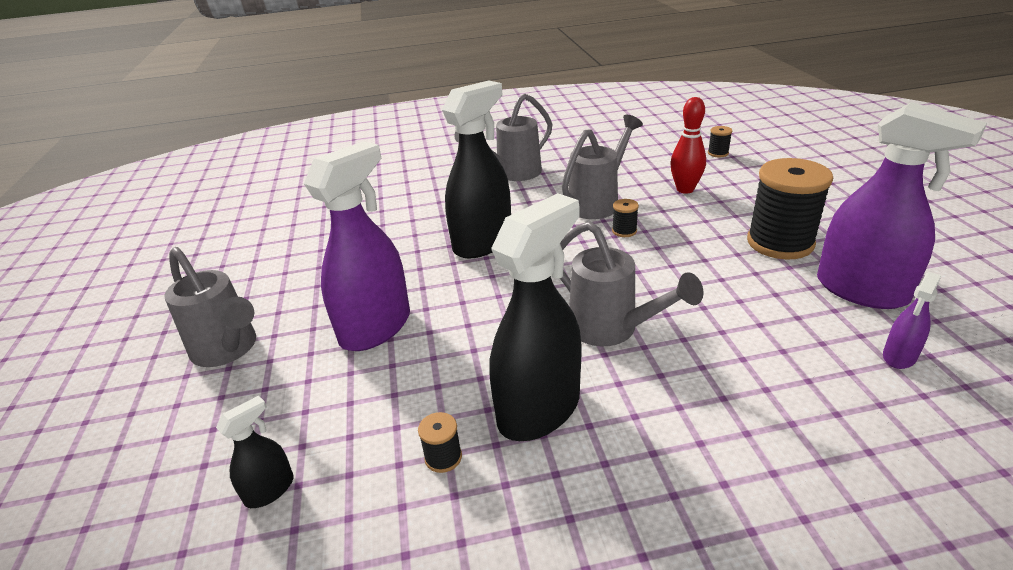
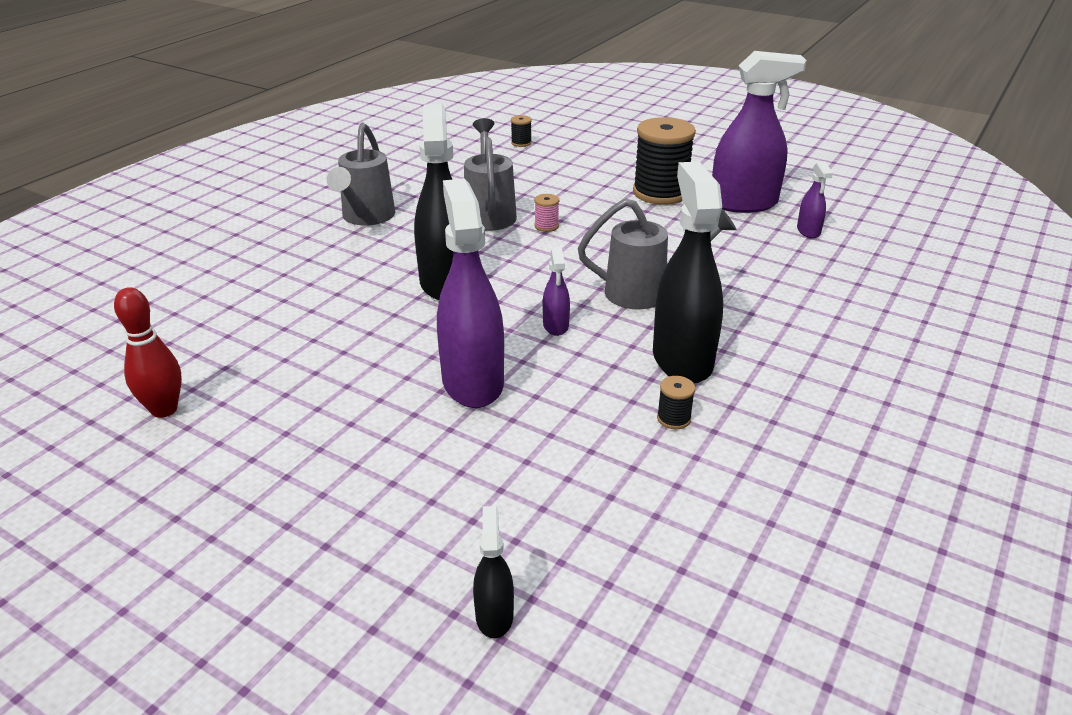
camera: 50 degrees left, 0 degrees up
(228, 350) = (364, 473): grey watering can -> none
(270, 490) = (598, 512): black spray bottle -> black spray bottle (494, 615)
(495, 317) = (556, 326): none -> purple spray bottle
(624, 231) = (546, 226): black spool -> pink spool
(685, 189) = (541, 179): red bowling pin -> red bowling pin (164, 409)

